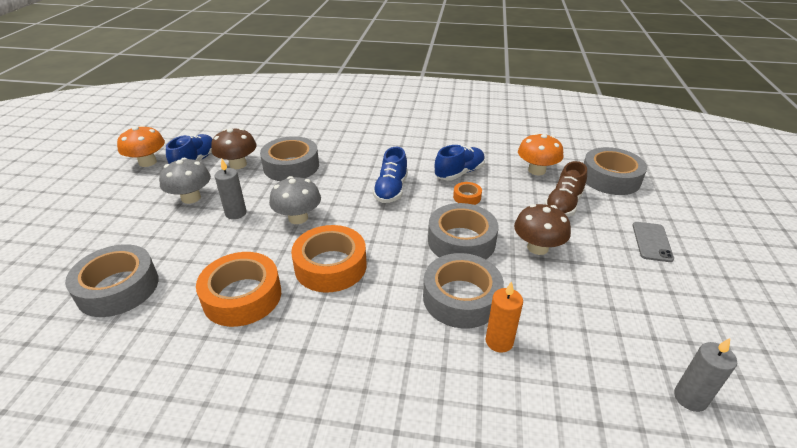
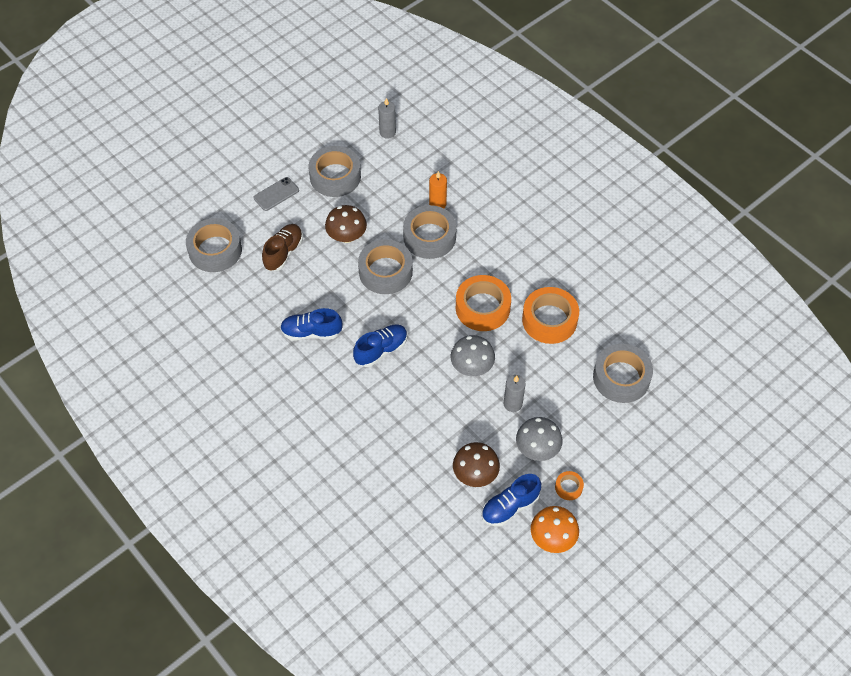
camera: 140 degrees left, 20 degrees up
(291, 166) = (432, 438): grey tape -> grey tape (335, 176)
(467, 197) = (336, 304): orange tape -> orange tape (568, 487)
(536, 170) = (252, 294): orange mushroom -> none
(563, 205) = (283, 252): brown shoe -> brown shoe turned 45 degrees counterclockwise

